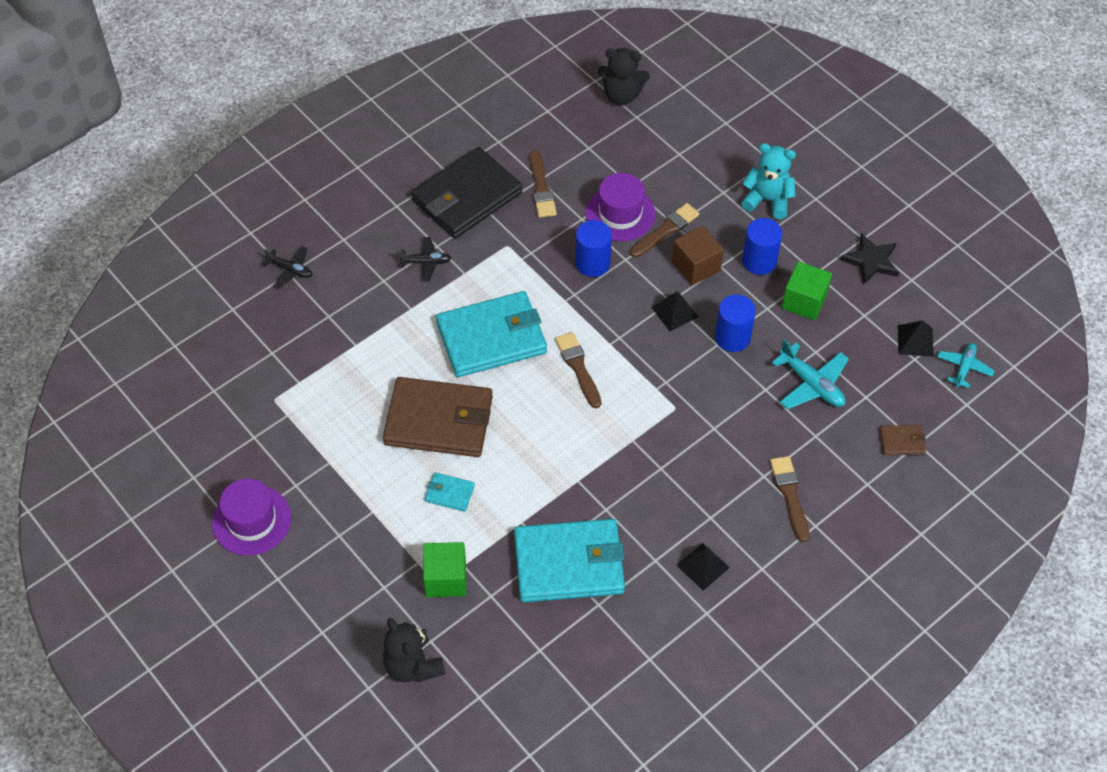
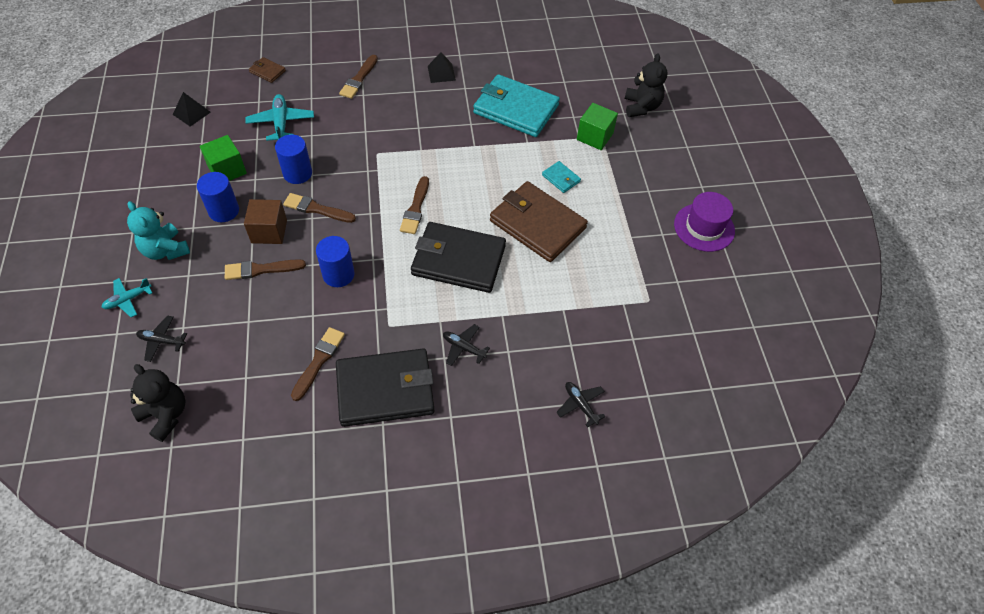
camera: 150 degrees left, 0 degrees up
(491, 338) = (458, 260): turquoise wallet -> black wallet
(620, 213) = (280, 302): purple hat -> none
(674, 312) = (317, 209): black pyramid -> brown brush
(683, 136) = (162, 341): none -> black plane
(871, 261) = (153, 171): black star -> none
(964, 368) = (184, 86): turquoise plane -> turquoise plane (128, 299)

